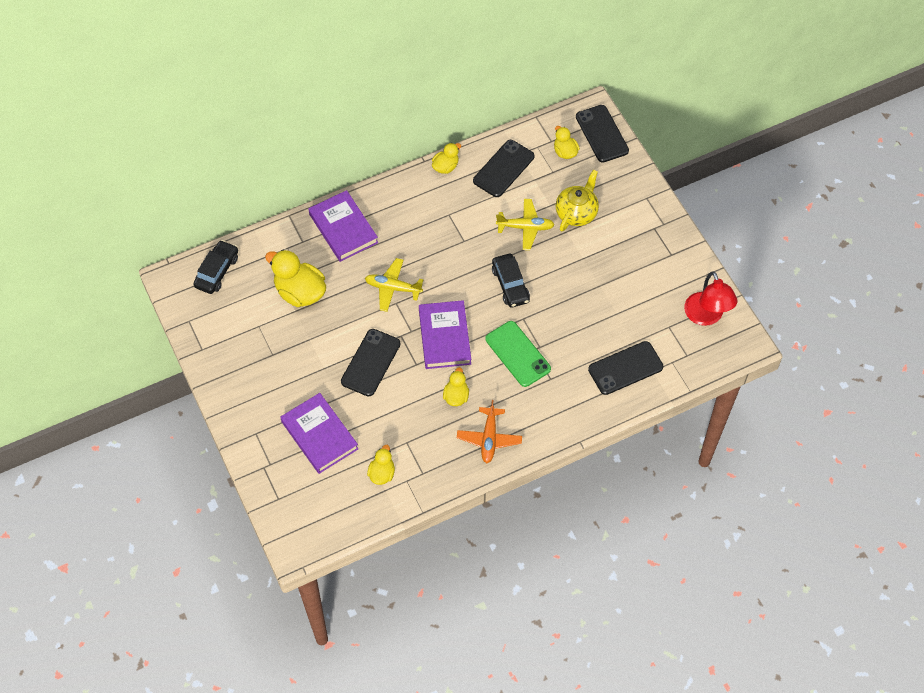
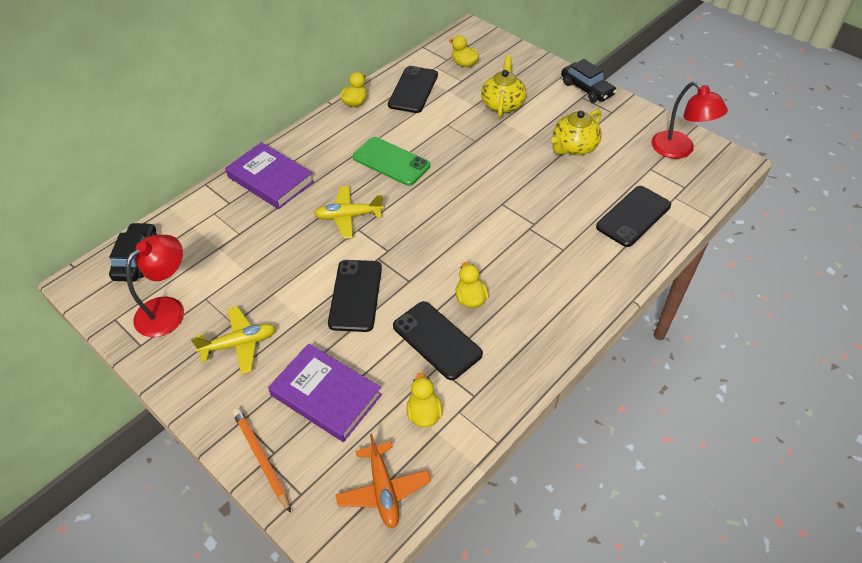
camera: 20 degrees left, 10 degrees down
(229, 326) = (168, 309): none -> red lamp
(260, 465) = (261, 458): none -> orange pencil
(300, 292) = (244, 250): yellow duck -> none
(444, 337) = (427, 245): purple book -> none
(489, 438) = (531, 330): orange plane -> orange plane (383, 490)
(510, 285) = (472, 178): black car -> black car (587, 89)
(517, 354) = (515, 237): green phone -> green phone (391, 161)
(525, 227) = (460, 128): yellow plane -> yellow plane (239, 344)
(602, 134) = (490, 43): black phone -> black phone (437, 340)
(615, 282) = (573, 147): none -> yellow teapot

